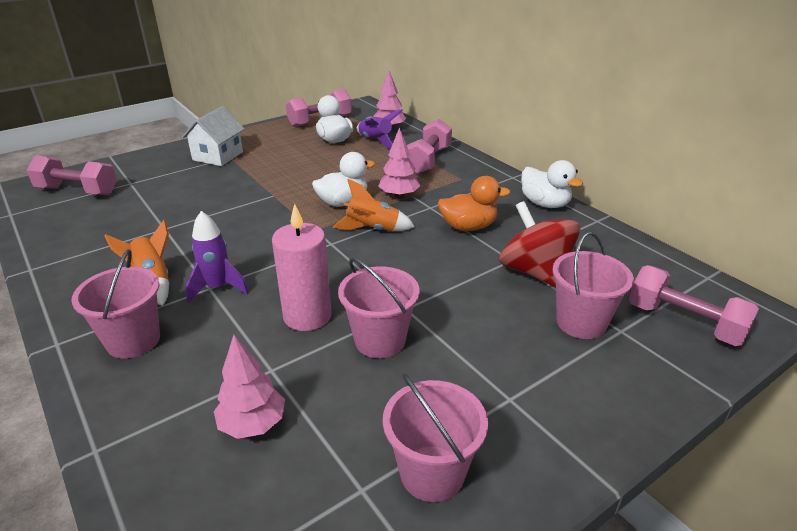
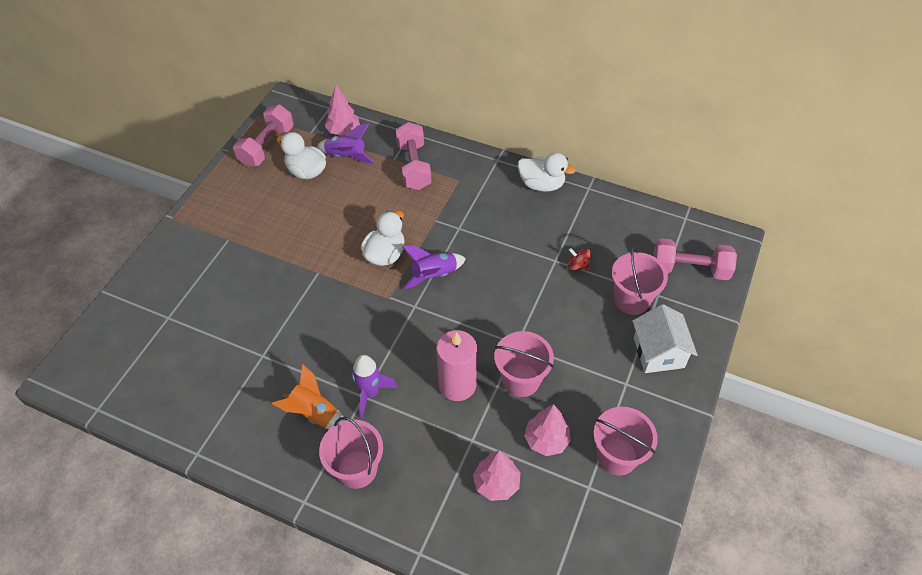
camera: 30 degrees left, 20 degrees up
(77, 191) = (128, 351): pink dumbbell -> none
(218, 156) = (215, 243): white house -> white house (658, 352)
(372, 229) = (434, 275): orange rocket -> purple rocket
(399, 196) = (424, 225): pink tree -> pink tree (546, 440)
(468, 227) = (503, 238): orange duck -> none
(535, 272) = (578, 266): red spinning top -> red spinning top, size x0.43

